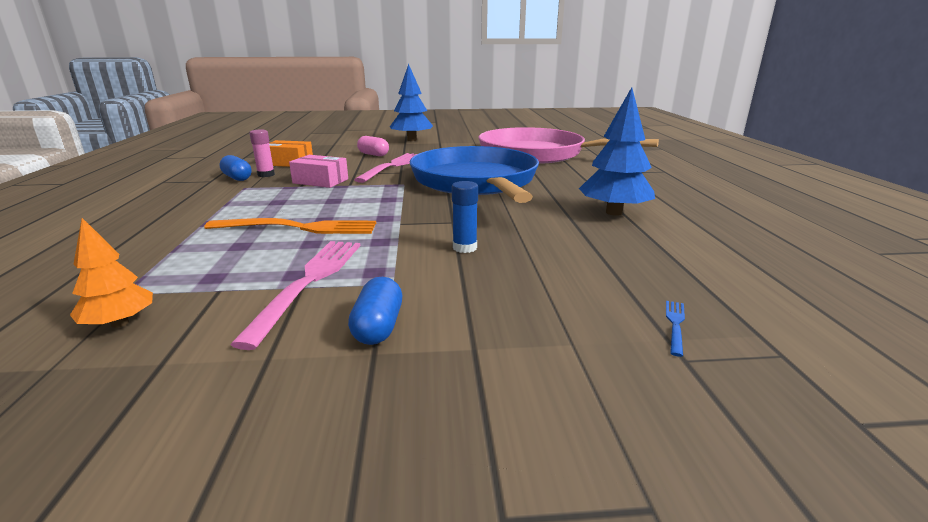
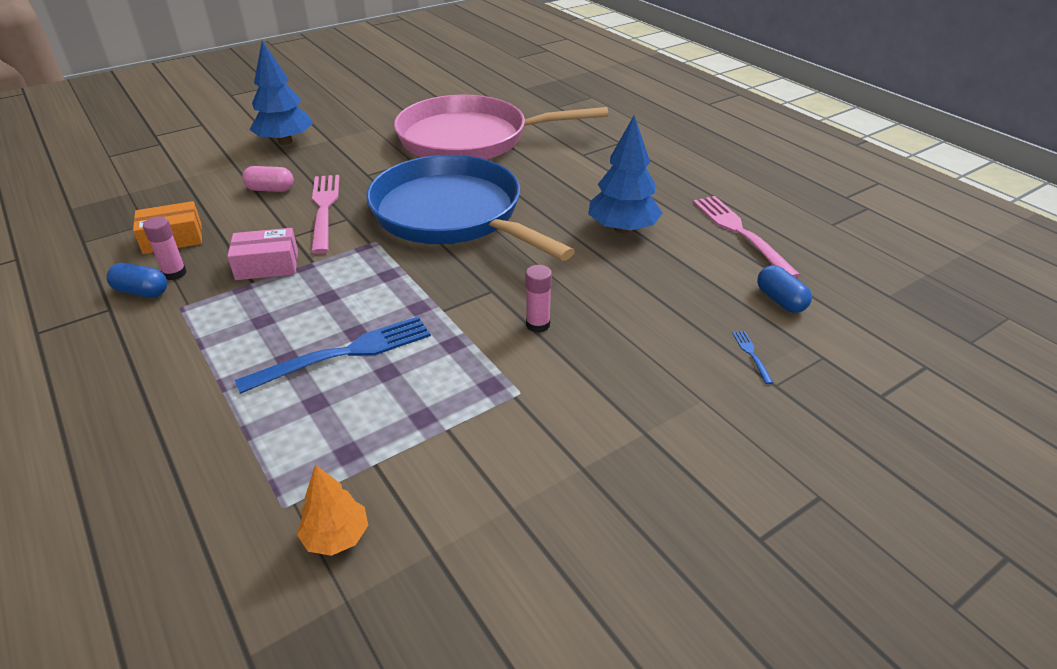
camera: 30 degrees left, 15 degrees up
(300, 228) = (346, 353): orange fork -> blue fork
(310, 281) = (447, 419): pink fork -> pink fork (739, 232)
(378, 327) = (559, 443): blue capsule -> blue capsule (780, 300)
(464, 248) = (538, 325): blue glue stick -> pink glue stick

